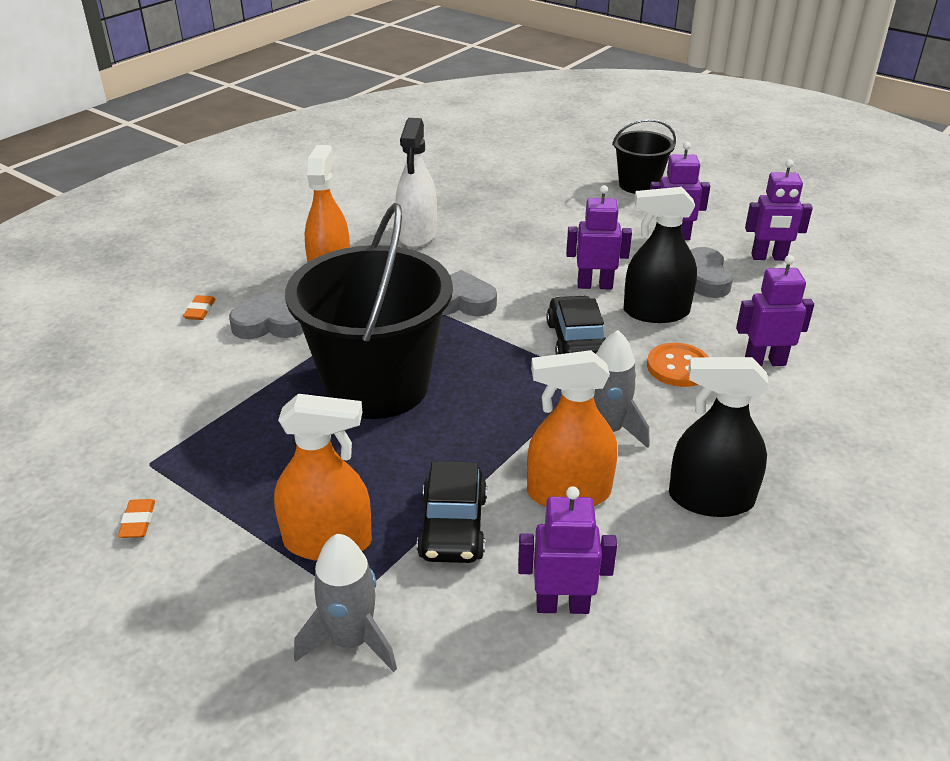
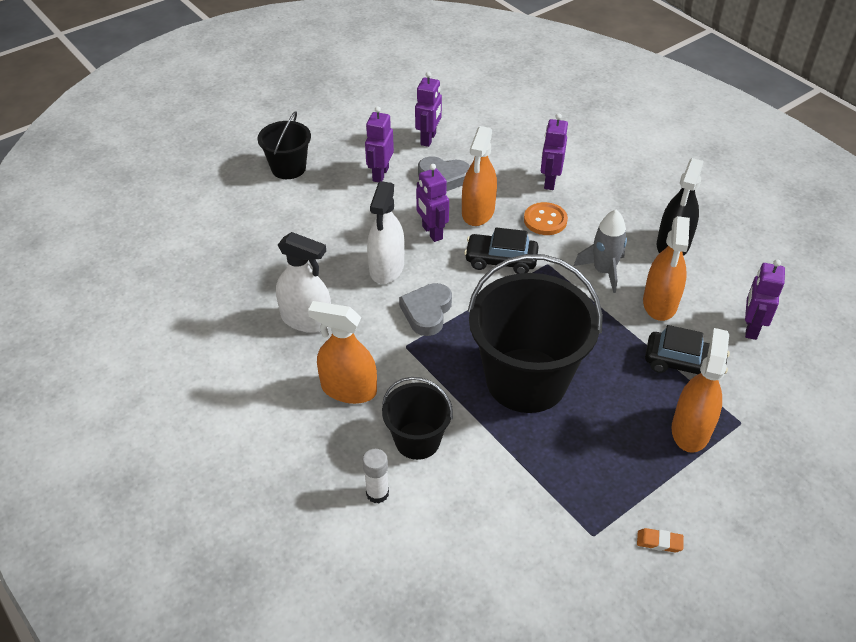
camera: 75 degrees left, 10 degrees up
(200, 311) = (377, 493): orange eraser -> white glue stick
(271, 323) = (417, 440): grey heart -> black bucket
(351, 640) = (774, 427): grey rocket -> none
(517, 266) = (387, 268): none -> white spray bottle
(594, 285) = (432, 232): purple robot -> purple robot turned 45 degrees counterclockwise
(656, 312) = (478, 212): black spray bottle -> orange spray bottle

